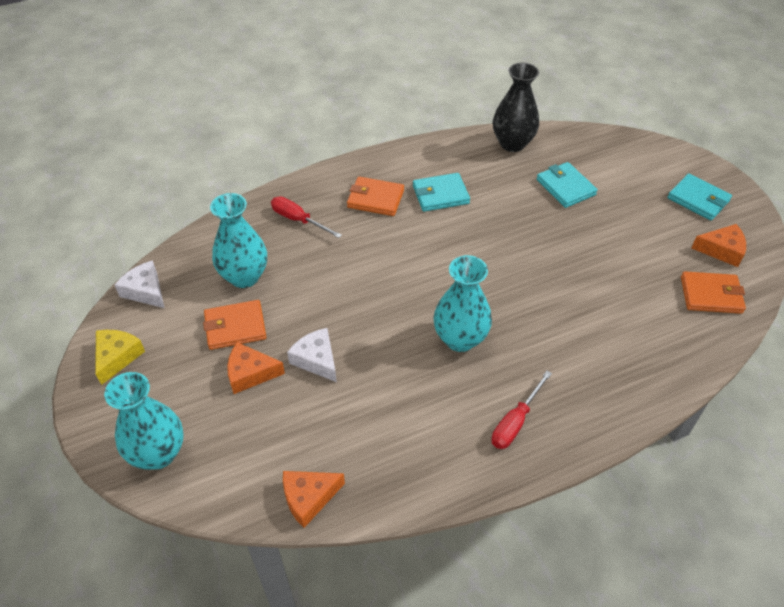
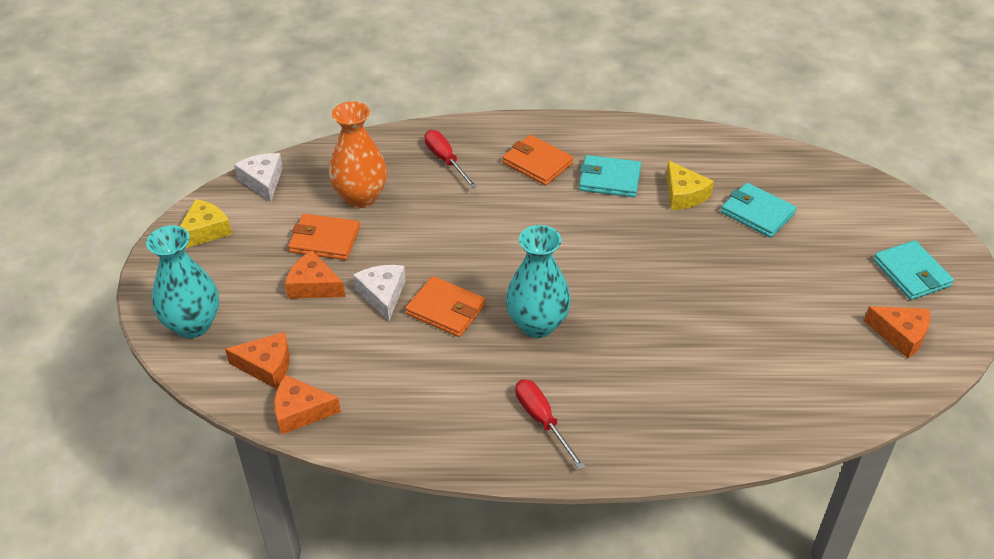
camera: 25 degrees right, 5 degrees down
(244, 276) = (361, 197): turquoise vase -> orange vase
(252, 466) = (266, 366): none -> orange cheese
(503, 189) = (683, 194): none -> yellow cheese
(512, 143) = (726, 150): black vase -> none
(515, 422) = (542, 420): red screwdriver -> red screwdriver turned 90 degrees clockwise
(565, 187) = (757, 213): turquoise wallet -> turquoise wallet turned 45 degrees counterclockwise
(711, 295) = (851, 376): orange wallet -> orange wallet (446, 309)

